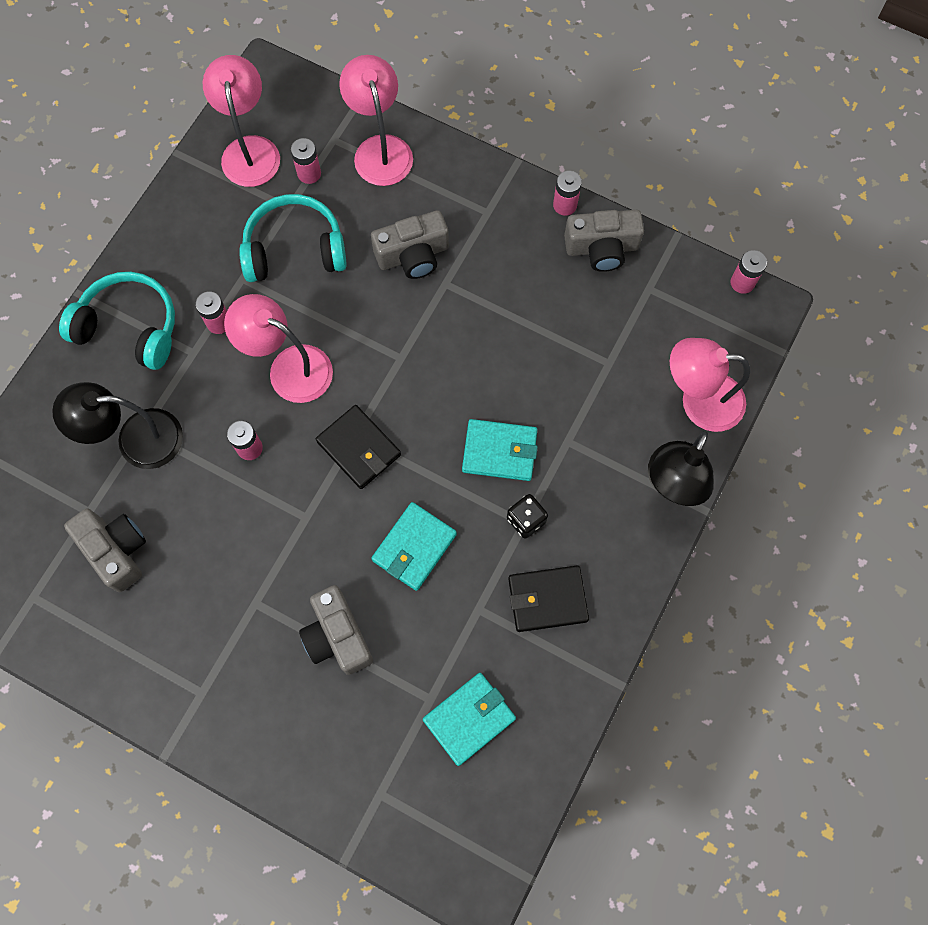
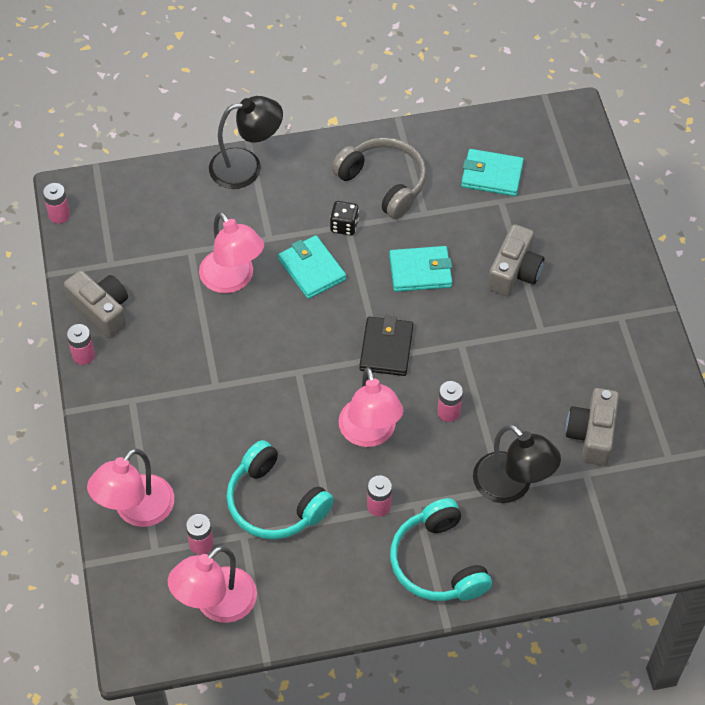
camera: 130 degrees left, 15 degrees down
(413, 255) = (210, 421): grey camera -> none
(547, 599) = (383, 183): black wallet -> grey headphones
(699, 401) = (174, 187): pink lamp -> pink lamp (232, 280)

